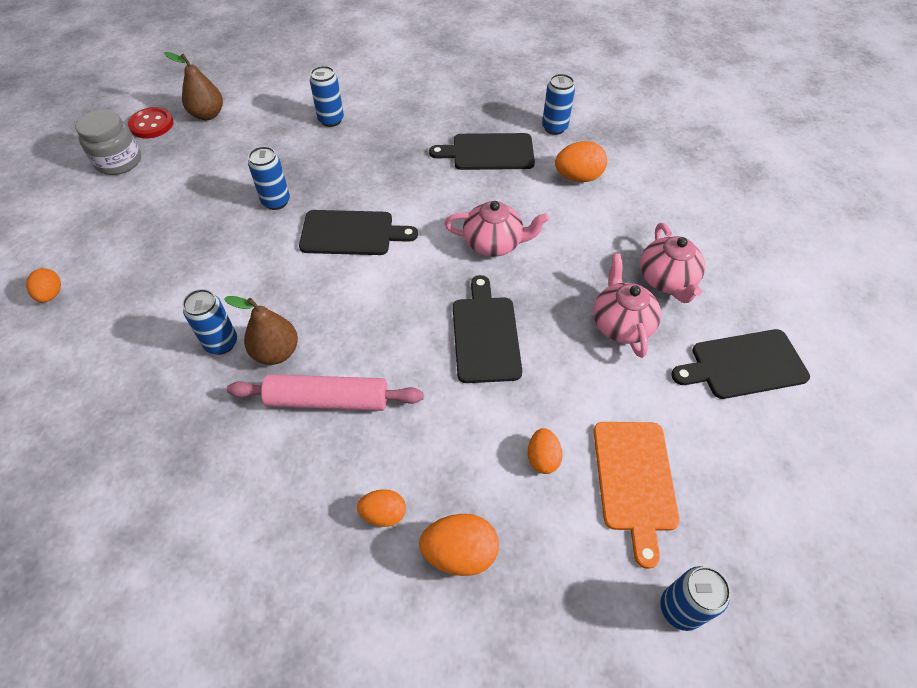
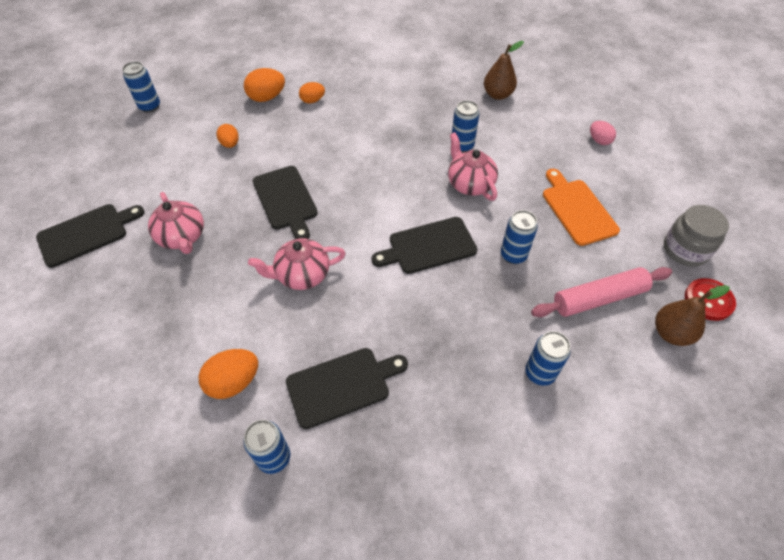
camera: 160 degrees right, 0 degrees up
(51, 294) = (599, 140): orange egg -> pink egg
(276, 352) = (423, 151): brown pear -> brown pear (497, 95)
(328, 400) = (373, 136): pink rolling pin -> pink rolling pin (598, 298)
(635, 480) = (172, 148): orange cutting board -> orange cutting board (577, 209)
(667, 280) = (141, 286): pink teapot -> pink teapot (470, 184)

